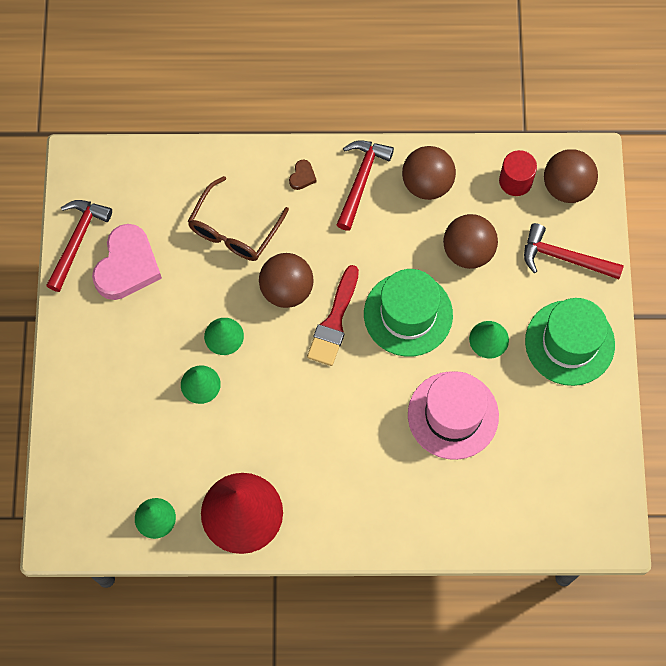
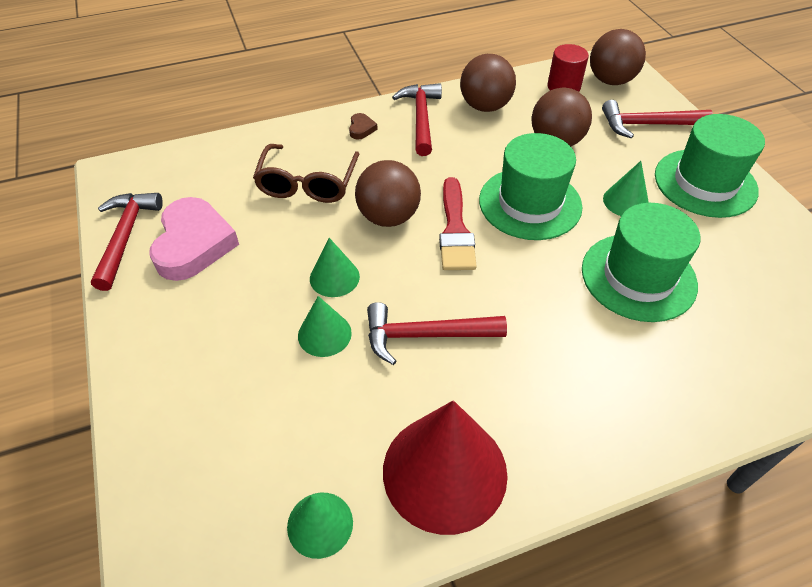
camera: 20 degrees left, 20 degrees down
(270, 410) = (425, 335): none -> red hammer
(453, 415) = (638, 277): pink hat -> green hat

